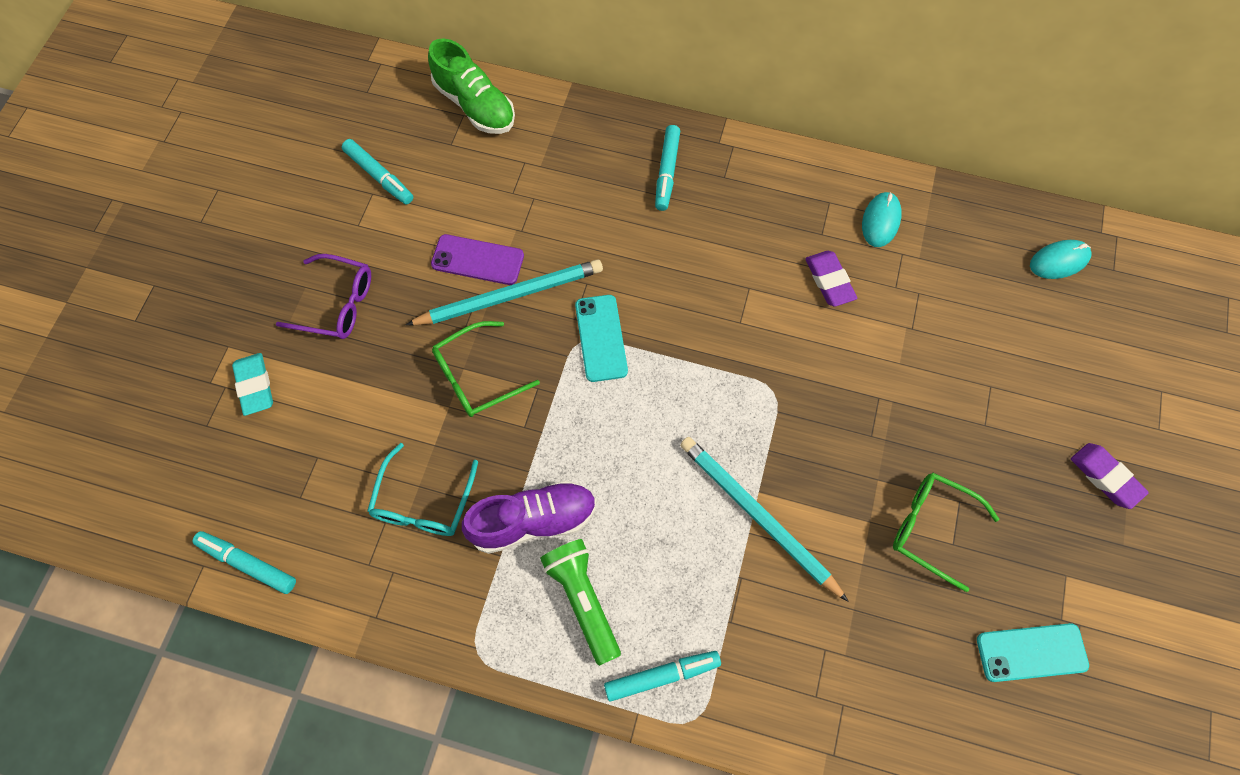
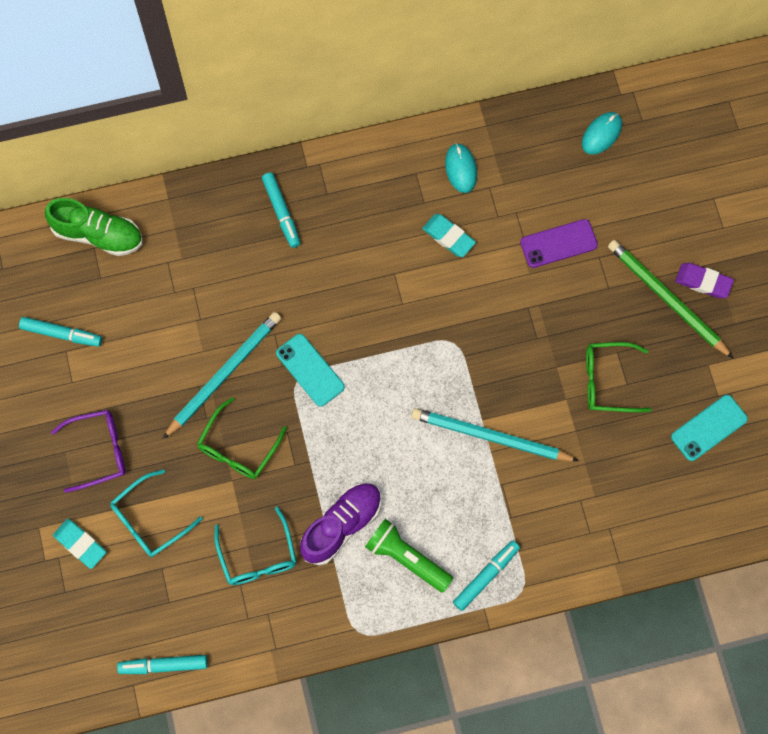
camera: 30 degrees left, 5 degrees up
(338, 400) = (149, 520): none -> turquoise glasses
(477, 260) = (182, 360): purple phone -> purple phone (558, 243)
(829, 281) = (448, 237): purple eraser -> turquoise eraser
(1050, 473) = (667, 299): none -> green pencil

